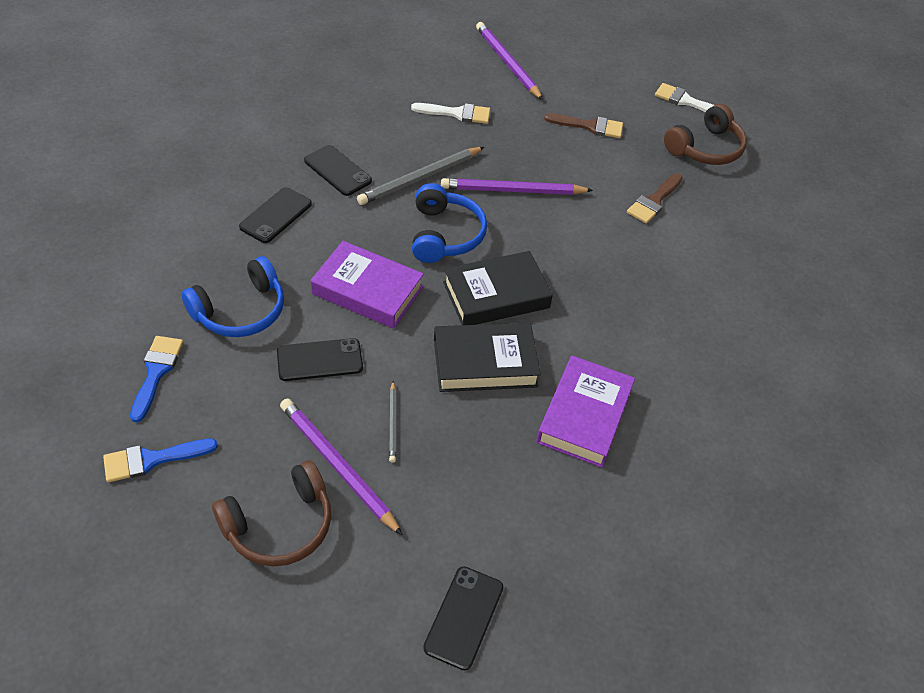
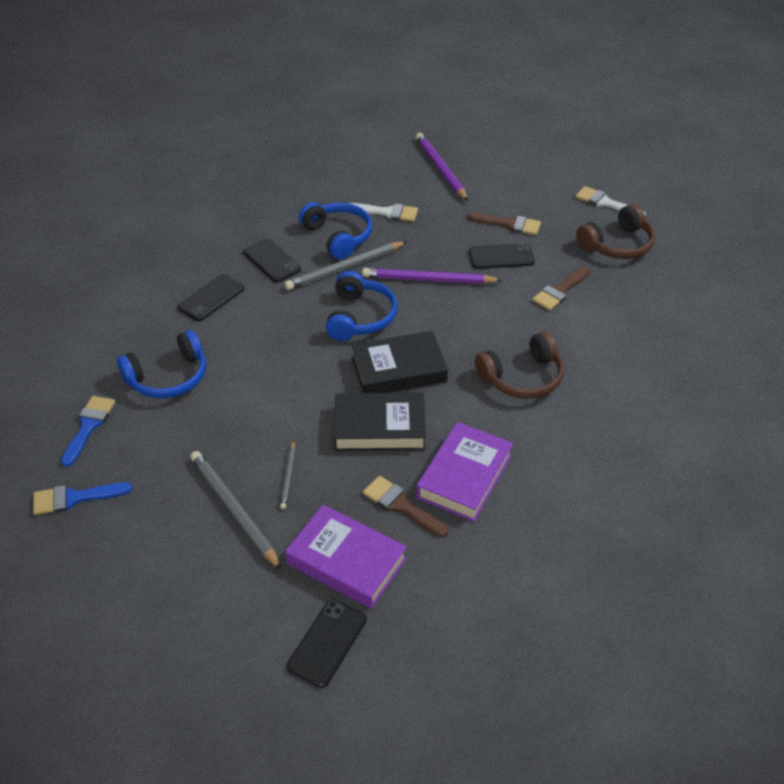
camera: 10 degrees right, 5 degrees down
(279, 525) = (176, 557): brown headphones -> brown headphones (522, 377)
(320, 360) = (231, 421): black phone -> black phone (501, 257)
(337, 466) = (234, 510): purple pencil -> grey pencil
(367, 290) = (283, 363): purple book -> purple book (346, 561)
(407, 142) = (338, 236): none -> blue headphones
(521, 452) = (401, 505): none -> brown brush

